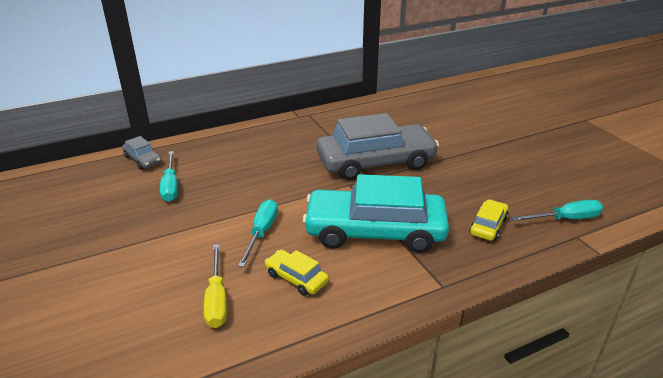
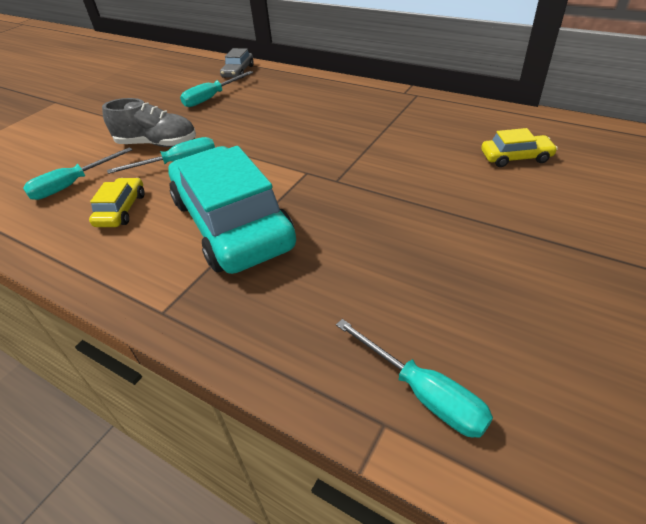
camera: 60 degrees right, 10 degrees up
(211, 235) = (157, 144): none -> grey shoe
(216, 299) = (72, 185): yellow screwdriver -> turquoise screwdriver
(375, 162) = (372, 169): grey car -> none
(488, 226) = (321, 308): yellow car -> yellow car (515, 157)

